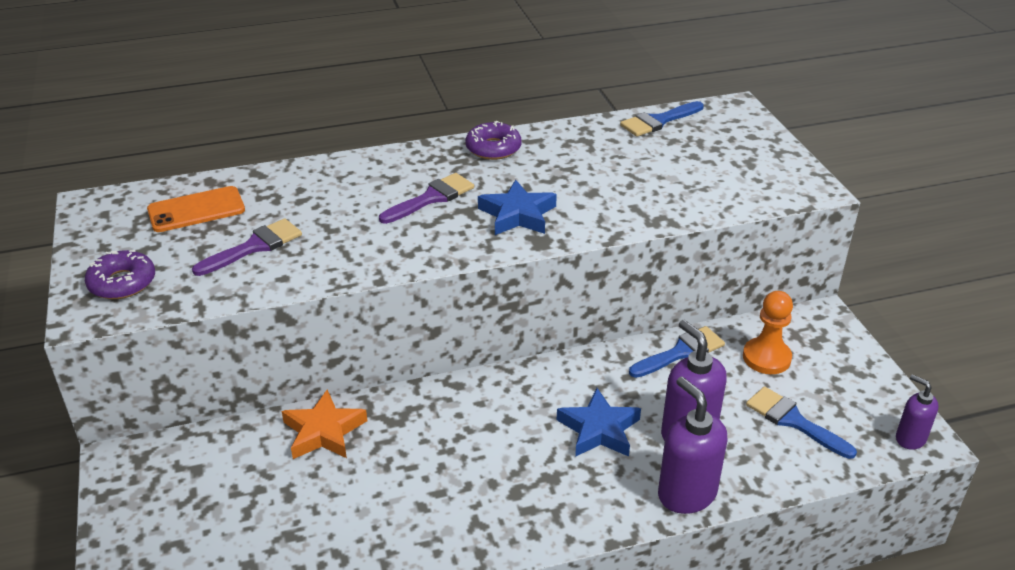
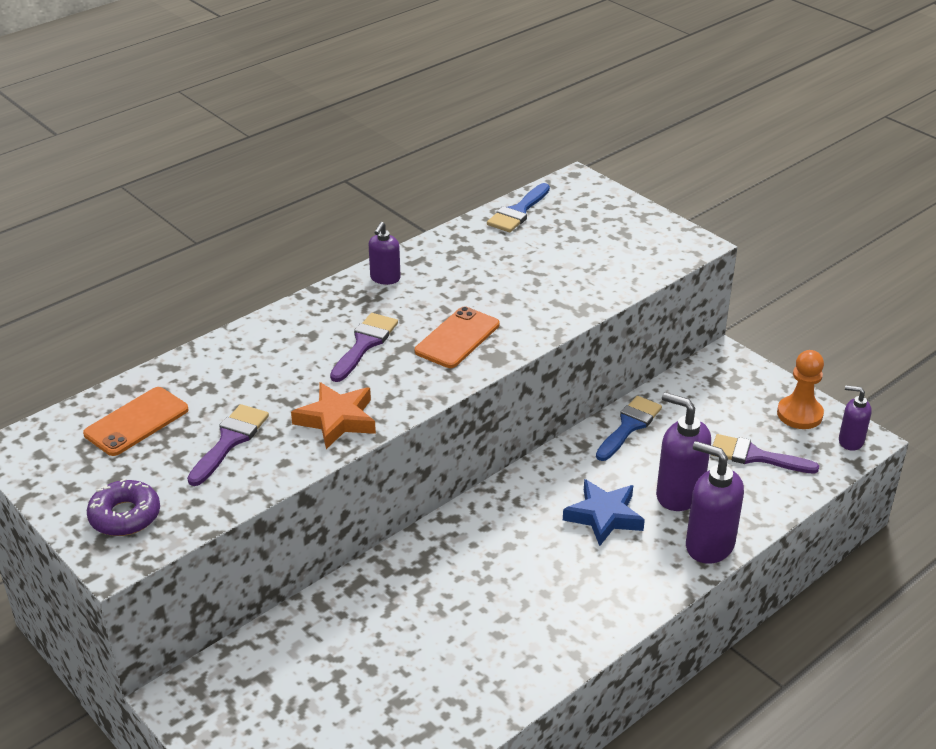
camera: 25 degrees left, 0 degrees up
(324, 431) = (360, 601): orange star -> orange star (337, 420)
(493, 148) = (385, 278): purple donut -> purple soap dispenser
(517, 215) = (457, 338): blue star -> orange phone
(766, 358) = (702, 408): orange pawn -> orange pawn (799, 414)
(793, 421) = (755, 456): blue brush -> purple brush

